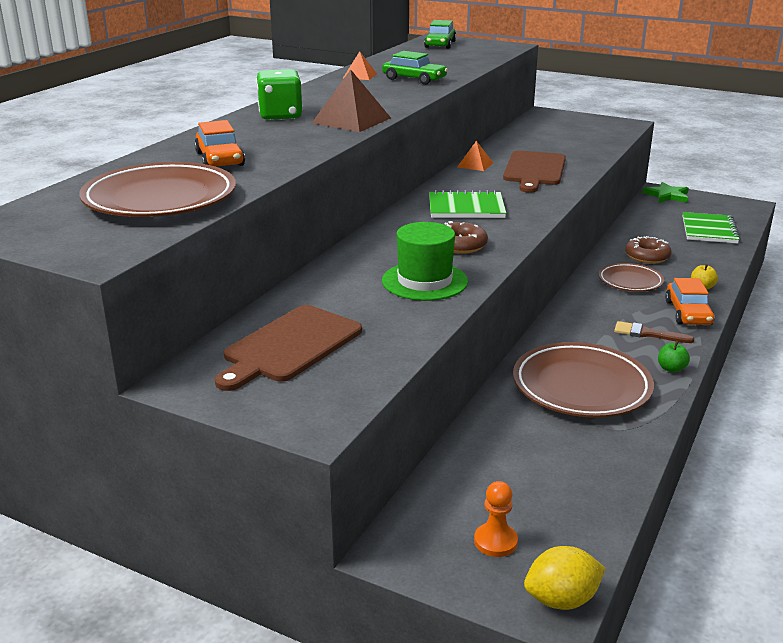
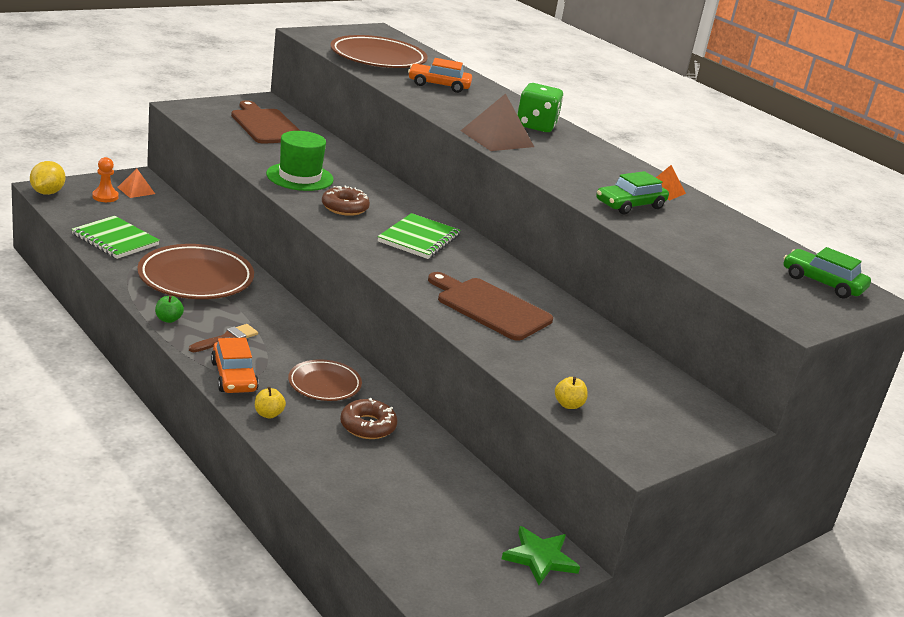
camera: 110 degrees right, 0 degrees up
(475, 164) = (534, 288): orange pyramid -> orange pyramid (136, 190)
(609, 139) = (568, 405): none -> yellow apple
(688, 313) = (233, 376): orange car -> orange car turned 135 degrees counterclockwise
(709, 230) = (396, 514): green notebook -> green notebook (115, 240)

